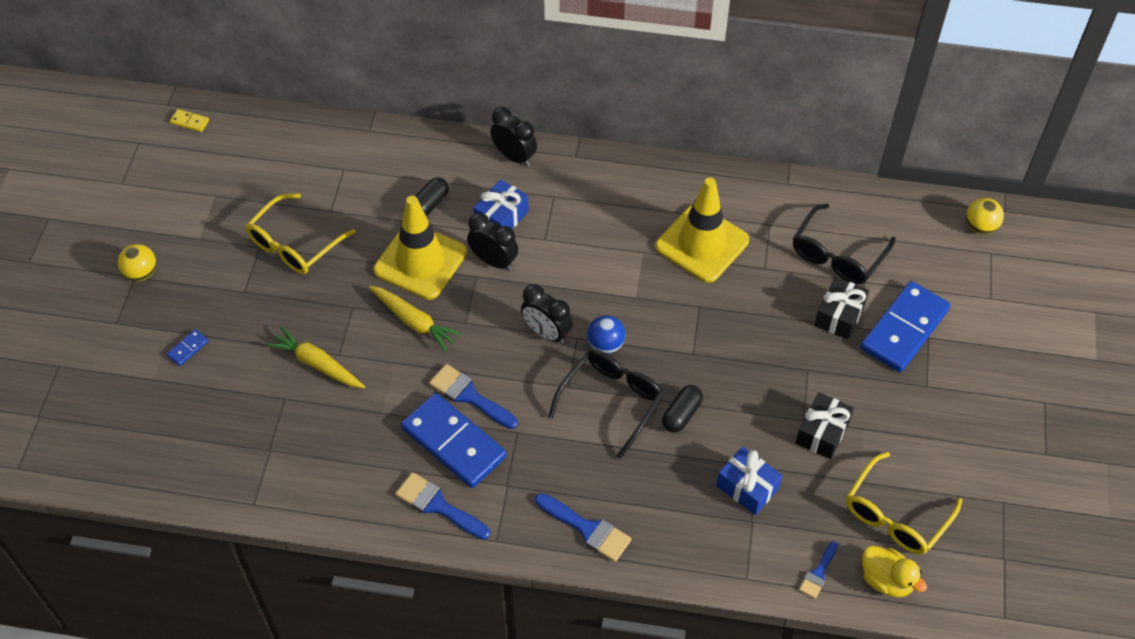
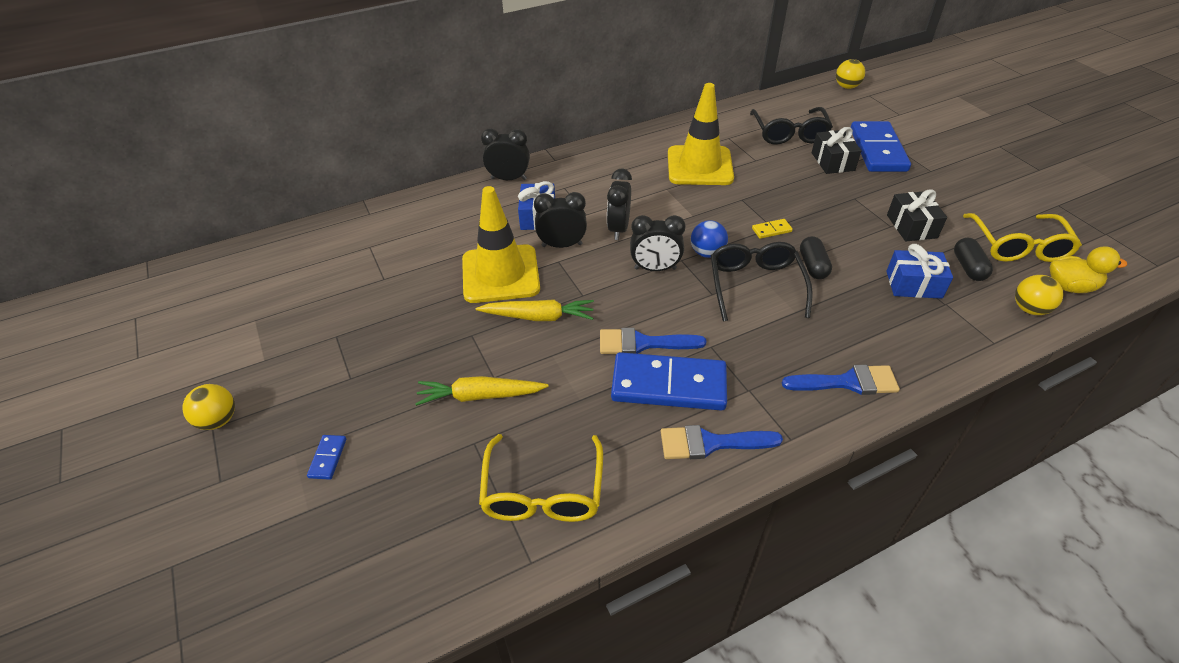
camera: 35 degrees left, 10 degrees down
(189, 122) = (183, 279): yellow domino -> yellow domino (771, 230)
(294, 244) = (370, 317): yellow glasses -> yellow glasses (543, 492)
(429, 204) = (470, 235): black capsule -> black capsule (968, 267)
(556, 272) = (618, 229): none -> black clock
(818, 573) = (1029, 309): blue brush -> yellow ball

